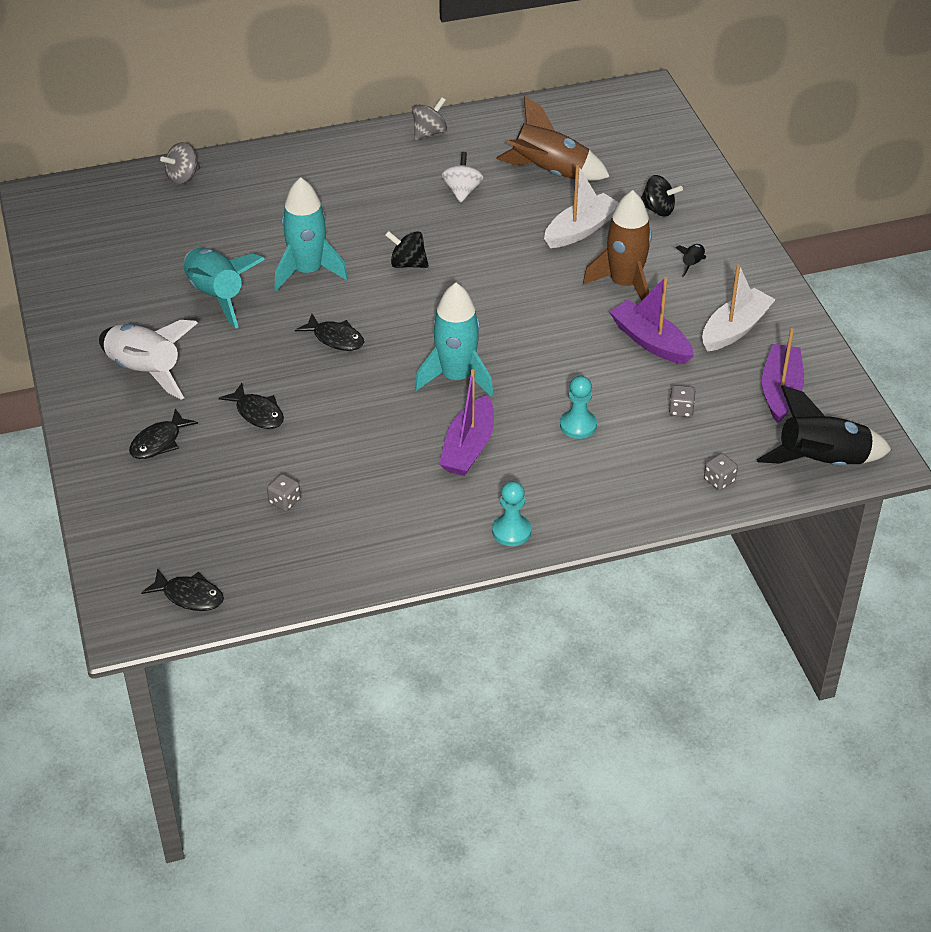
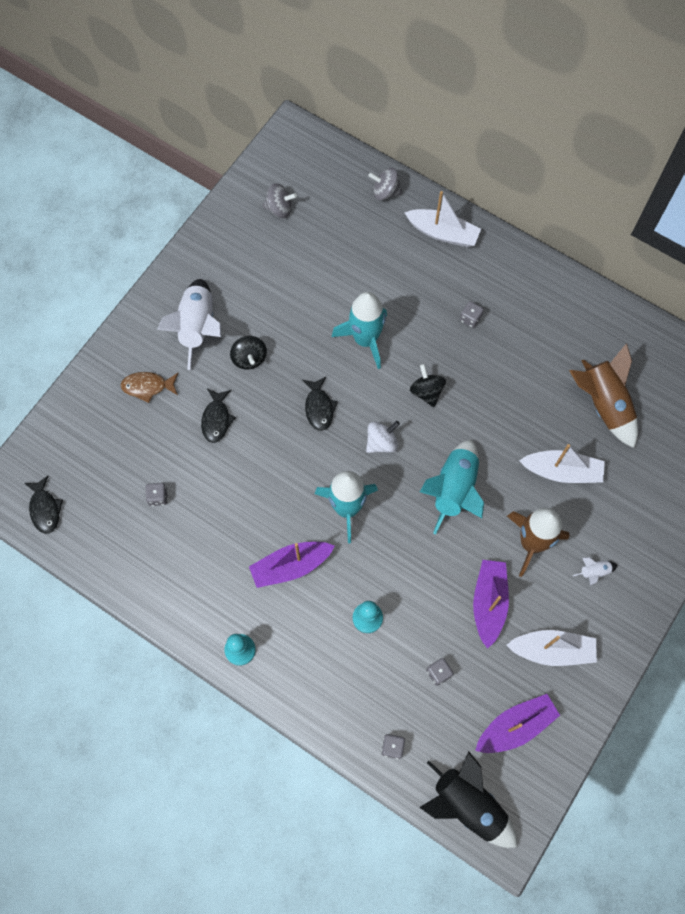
camera: 50 degrees right, 25 degrees up
(159, 442) = (147, 386): black fish -> brown fish
(217, 296) = (296, 308): turquoise rocket -> turquoise rocket (454, 490)
(271, 168) = (442, 233): none -> white boat
(373, 199) = (470, 318): none -> grey dice
(429, 133) = (571, 295): grey spinning top -> grey spinning top (279, 209)
(462, 191) = (530, 365): white spinning top -> white spinning top (381, 442)
(658, 210) = (632, 505): black spinning top -> black spinning top (249, 358)
(692, 264) = (594, 572): black rocket -> white rocket

